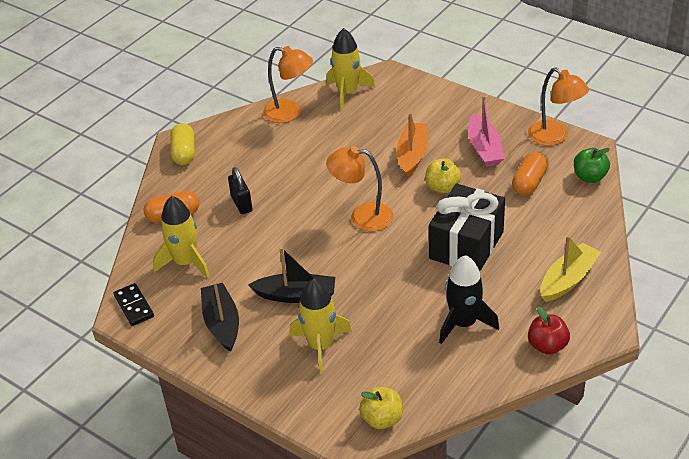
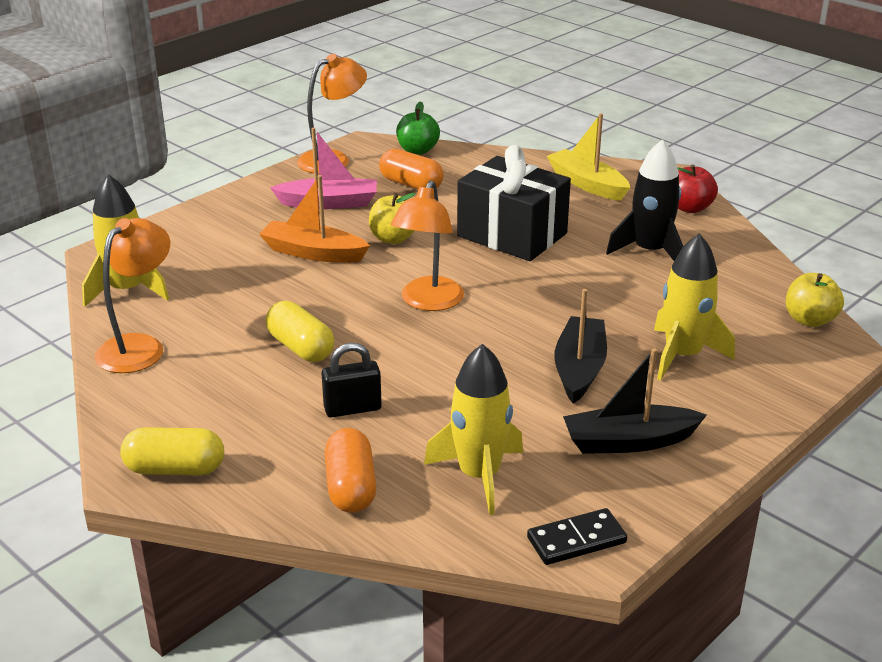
camera: 85 degrees left, 10 degrees down
(299, 172) = (300, 347): none -> yellow capsule

